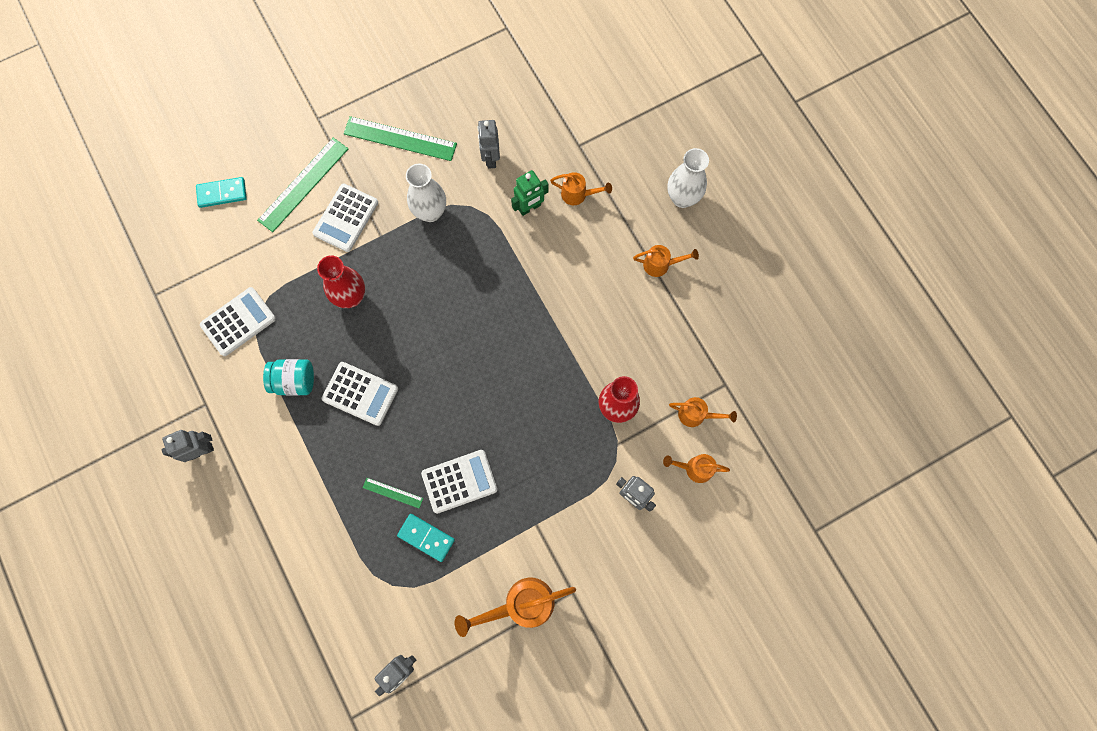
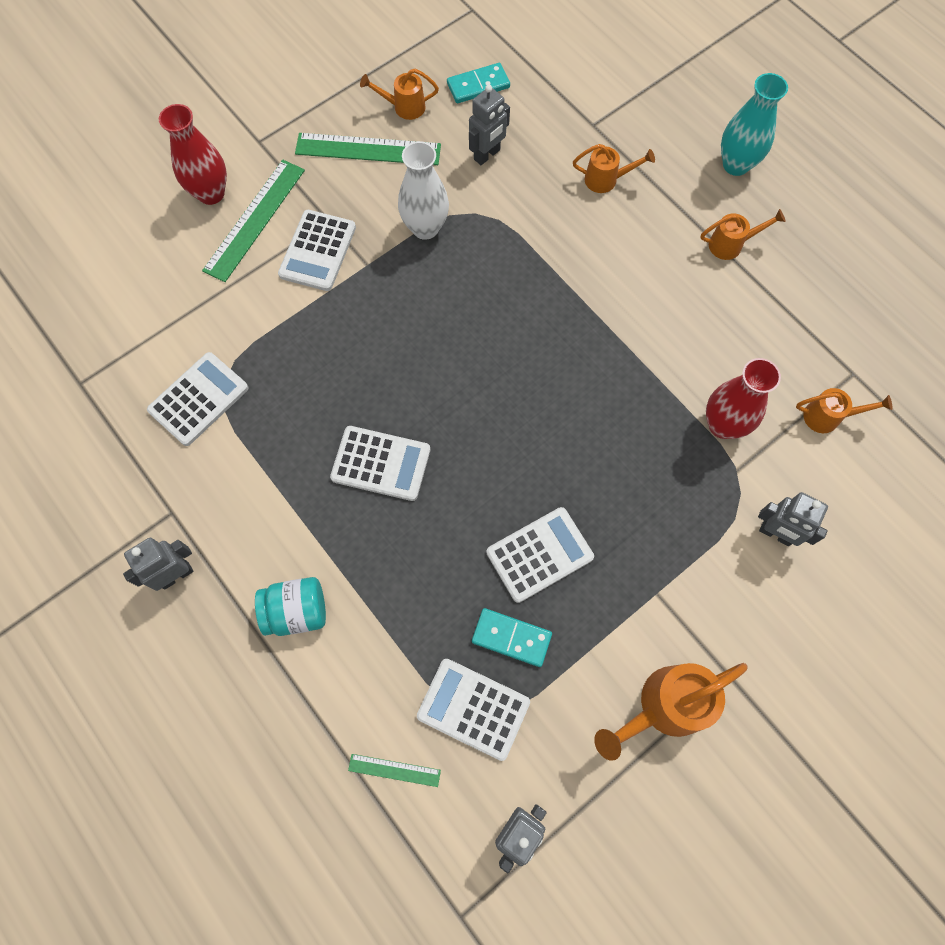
camera: 10 degrees left, 5 degrees down
(222, 193) = (150, 246): turquoise domino -> turquoise domino (478, 85)
(294, 381) = (288, 462): turquoise jar -> turquoise jar (296, 611)
(351, 297) = (344, 344): red vase -> red vase (211, 193)
(389, 582) = (473, 709): none -> white calculator
(392, 493) = (452, 585): green ruler -> green ruler (394, 770)
(490, 158) = (487, 155): grey robot -> grey robot turned 120 degrees counterclockwise
(530, 207) = (550, 203): green robot -> none
(682, 198) = (736, 165): white vase -> turquoise vase
(694, 468) = (845, 484): orange watering can -> orange watering can (404, 107)

